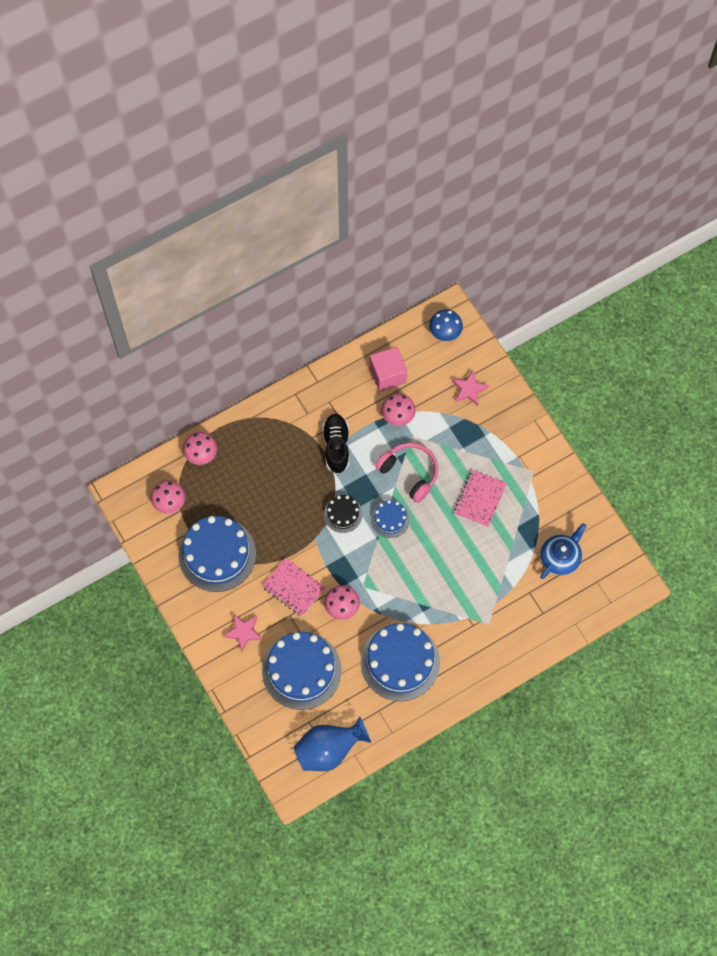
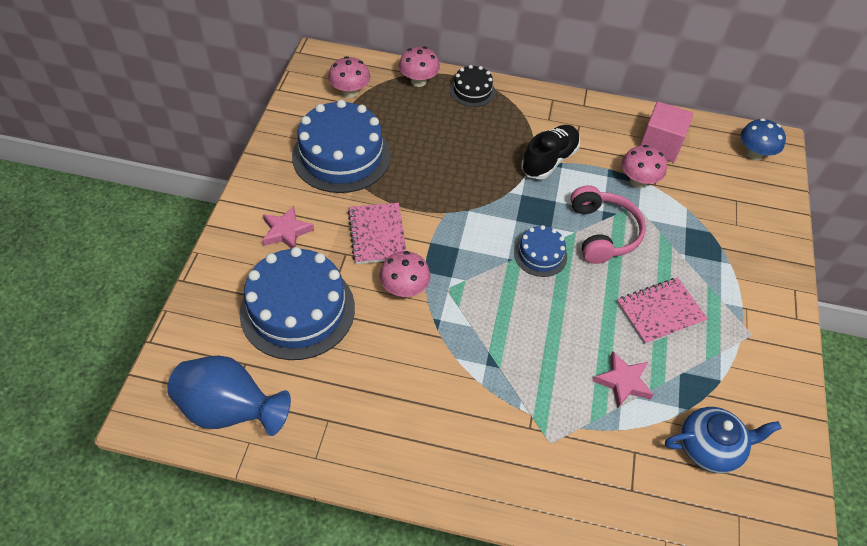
camera: 40 degrees right, 15 degrees down
(343, 514) = (496, 215): black cake -> black cake (472, 91)
(400, 662) = (406, 392): blue cake -> none
(469, 390) = (738, 213): pink star -> pink star (623, 382)

